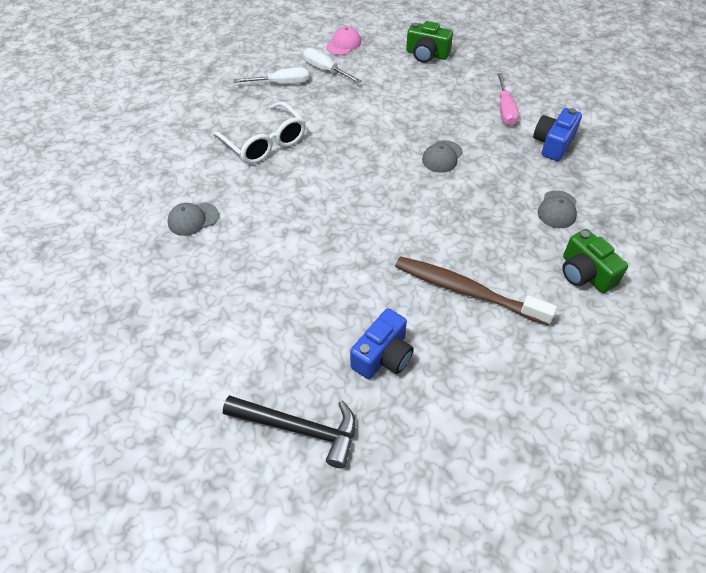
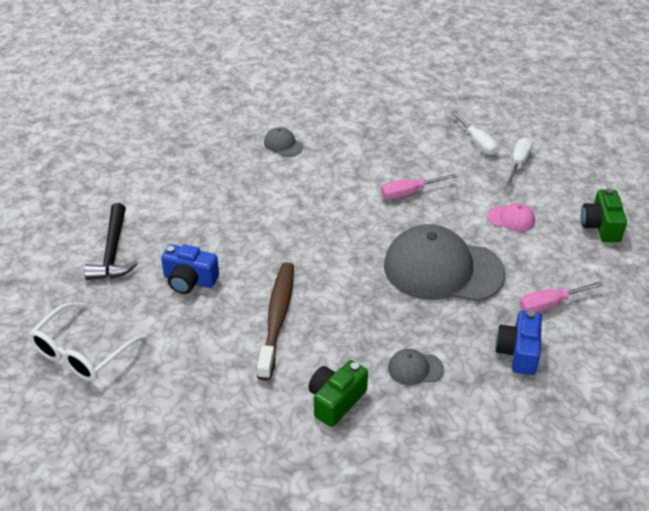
camera: 70 degrees right, 10 degrees down
(264, 142) = (392, 155): white glasses -> white glasses (82, 352)
(328, 147) = (408, 193): none -> pink screwdriver
(343, 44) = (569, 165): pink cap -> pink cap (511, 218)
(442, 156) = (443, 269): grey cap -> grey cap, size x2.41
(553, 143) = (518, 352): blue camera -> blue camera turned 90 degrees counterclockwise

